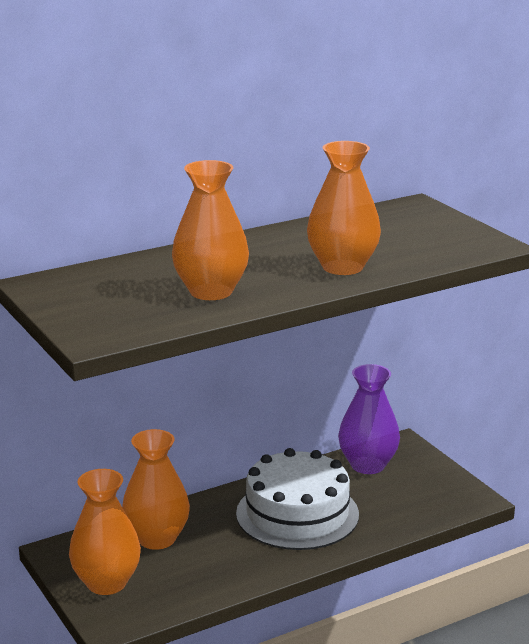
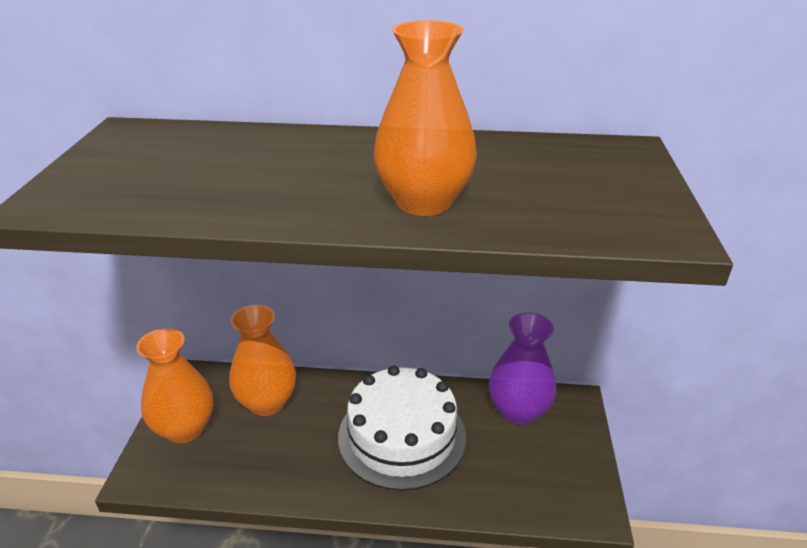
camera: 35 degrees right, 10 degrees up
(211, 291) = (240, 187): orange vase -> none

